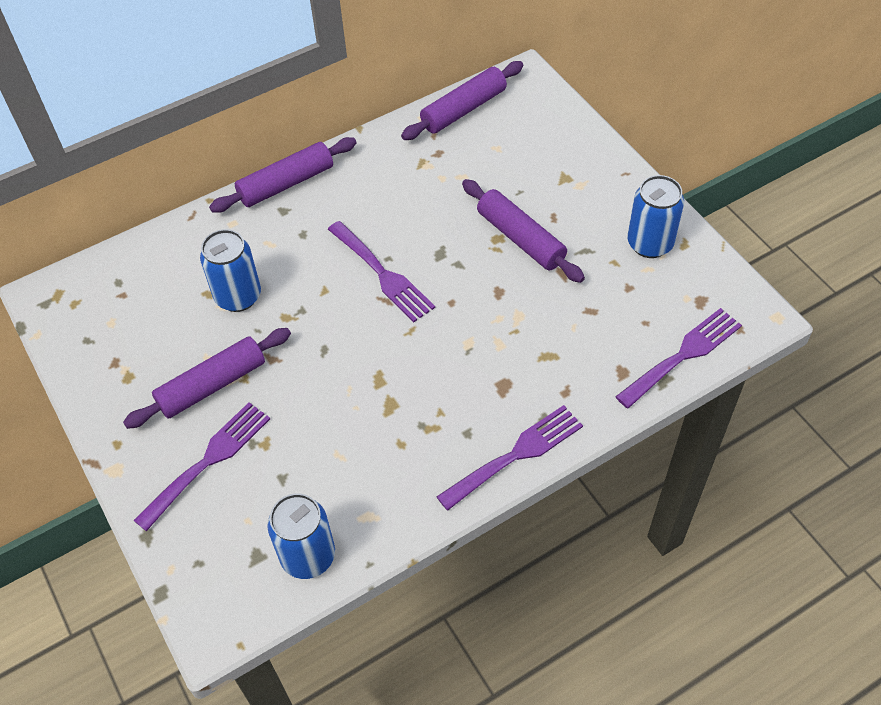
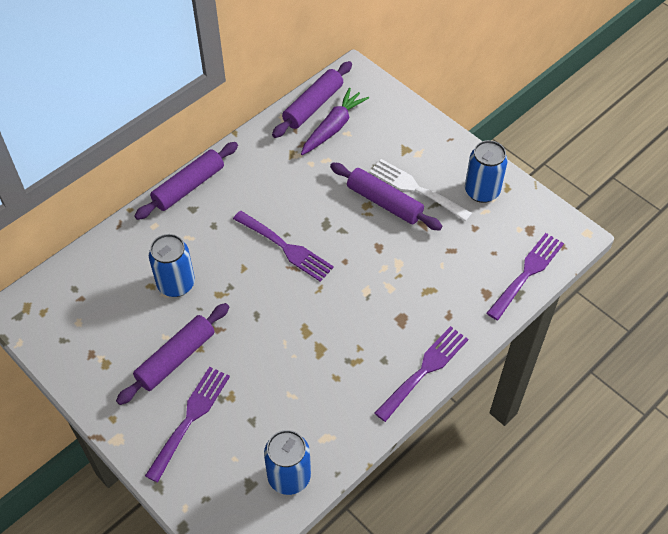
camera: 15 degrees left, 0 degrees up
(481, 138) = (333, 127): none -> purple carrot
(565, 228) = (416, 189): none -> white fork

